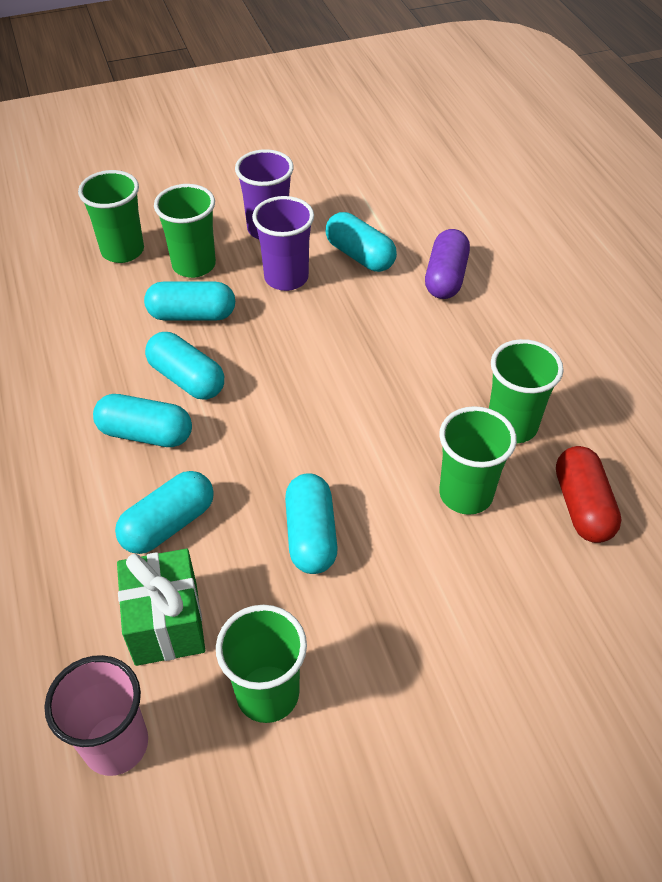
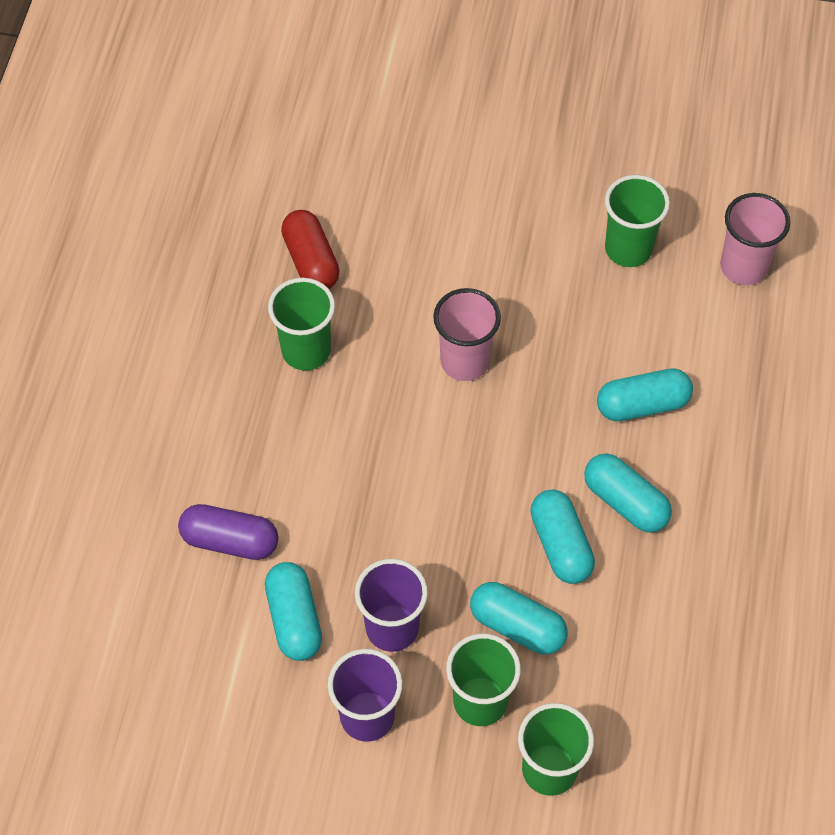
camera: 150 degrees left, 10 degrees up
(166, 623) = (677, 328): green gift -> none
(311, 535) = (534, 341): turquoise capsule -> none
(365, 483) = (465, 361): none -> pink cup
(445, 277) = (230, 541): purple capsule -> purple capsule turned 60 degrees clockwise
(466, 494) = (391, 313): green cup -> none
(582, 506) = (311, 261): red capsule -> red capsule turned 45 degrees counterclockwise

